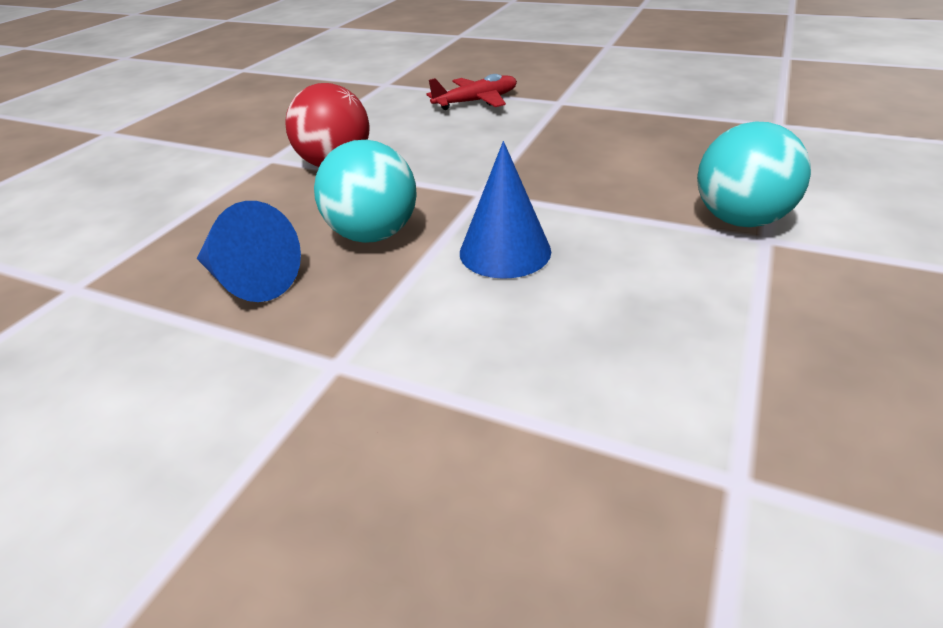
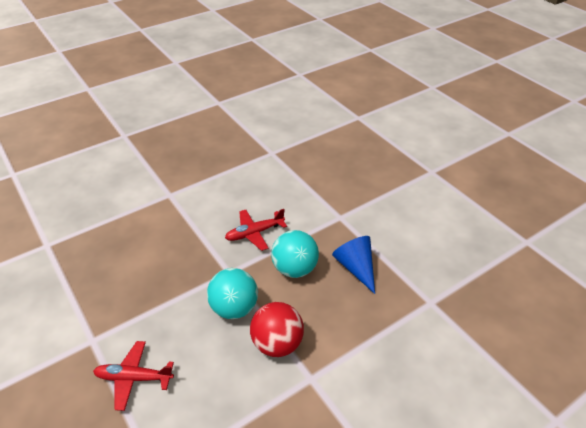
camera: 150 degrees left, 5 degrees up
(505, 251) = (254, 233): blue cone -> red plane
(740, 220) = (163, 205): turquoise ball -> turquoise ball (234, 308)

